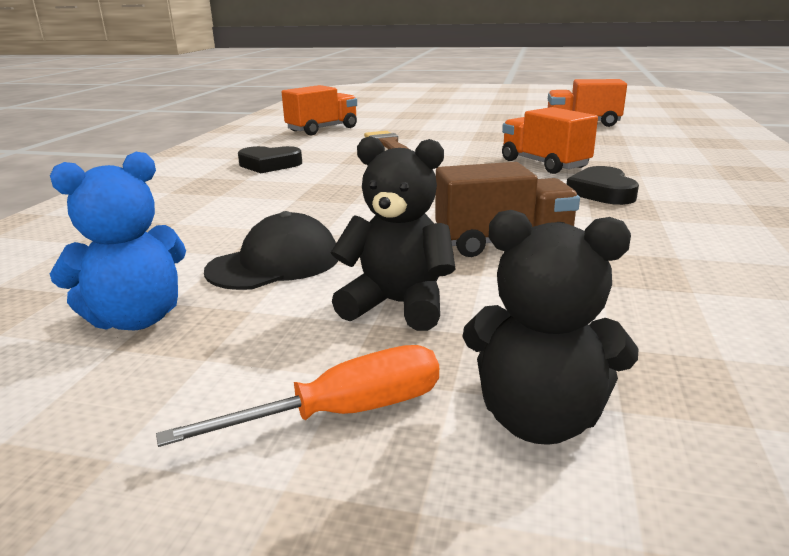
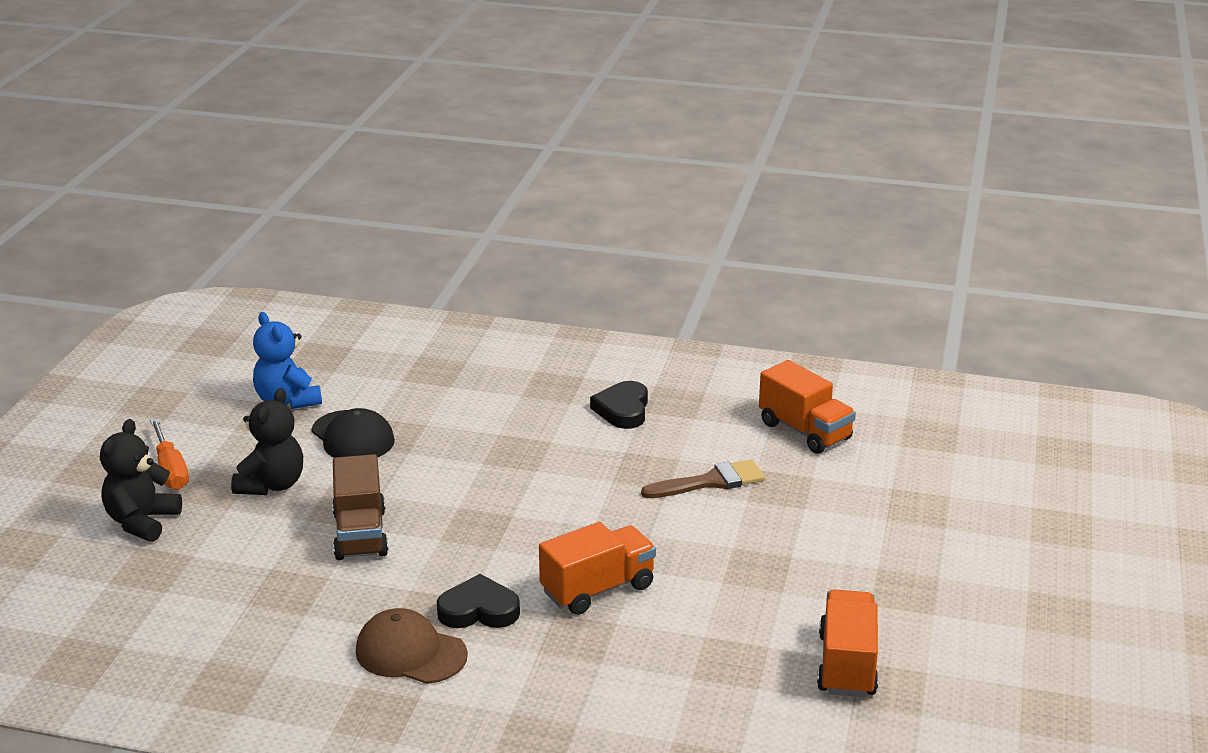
camera: 90 degrees right, 5 degrees up
(690, 209) = (410, 653): none -> brown cap

